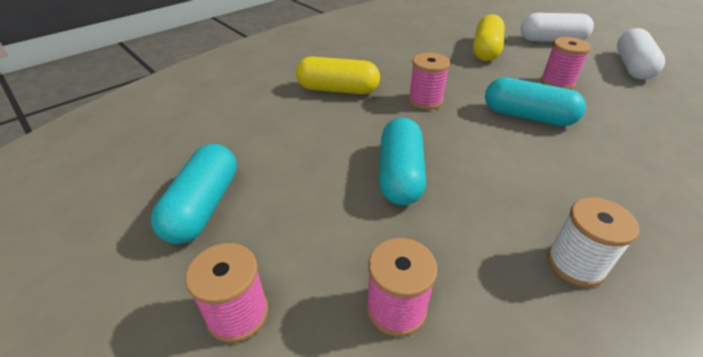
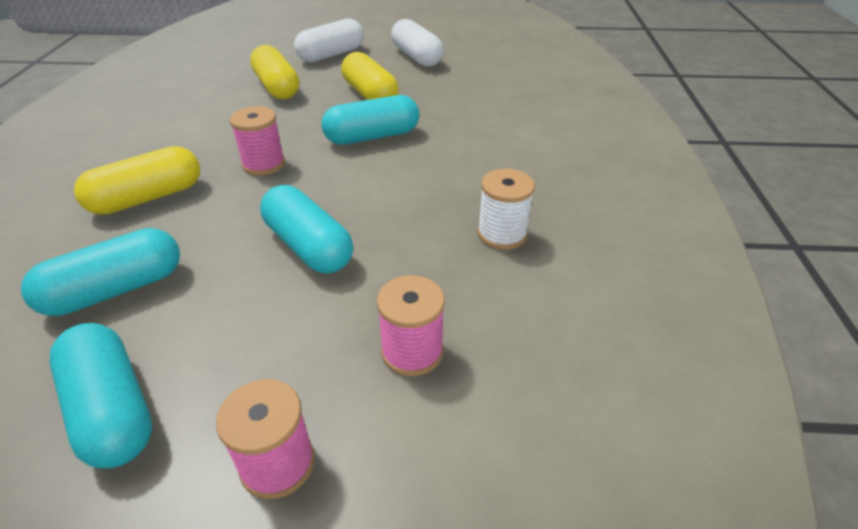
camera: 45 degrees left, 0 degrees up
(270, 137) = (115, 290): none -> turquoise capsule
(557, 82) = (370, 95): pink spool -> yellow capsule

